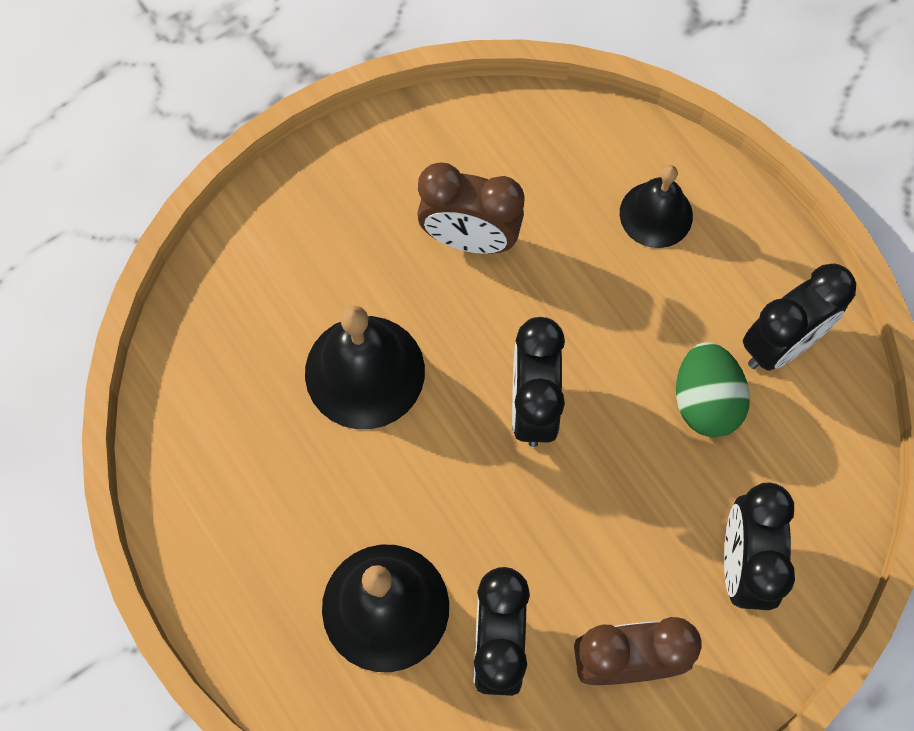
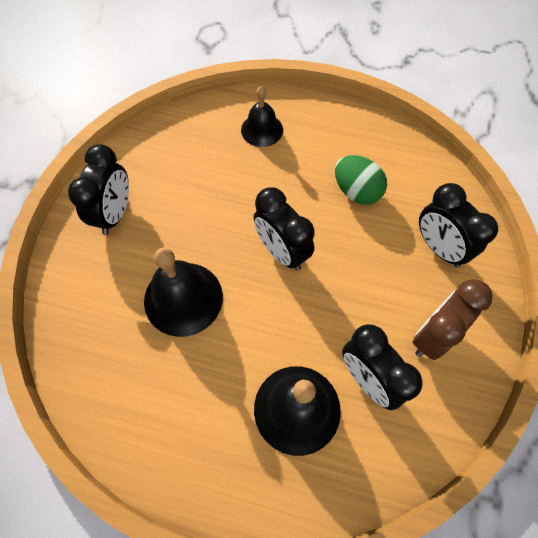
camera: 40 degrees left, 5 degrees down
(469, 239) = (184, 199): brown clock -> none
(781, 344) = (365, 145): black clock -> black clock (115, 214)

